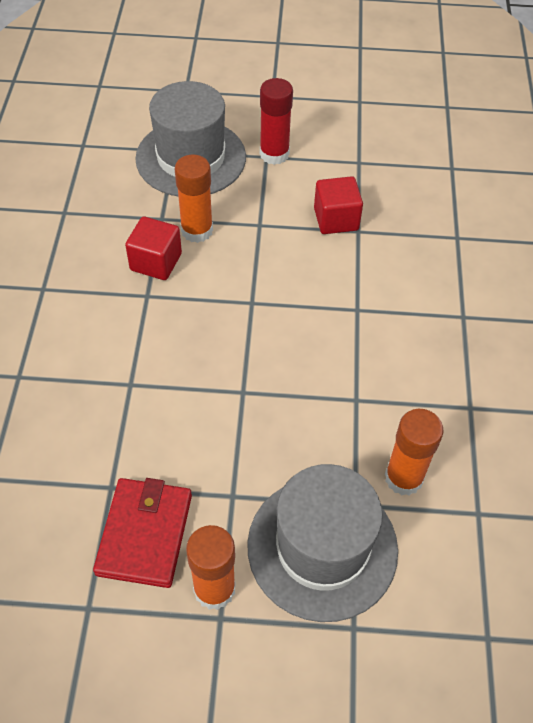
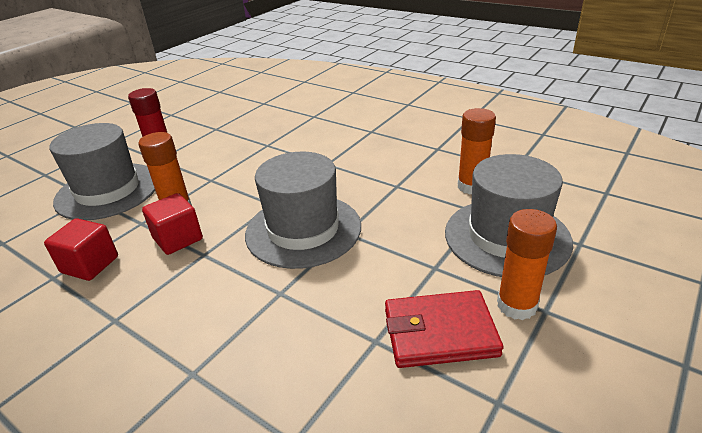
camera: 55 degrees left, 20 degrees down
(145, 534) = (439, 332): red wallet -> red wallet turned 45 degrees counterclockwise
(225, 353) = (303, 230): none -> grey hat
(336, 219) = (247, 149): red cube -> red cube (90, 265)

